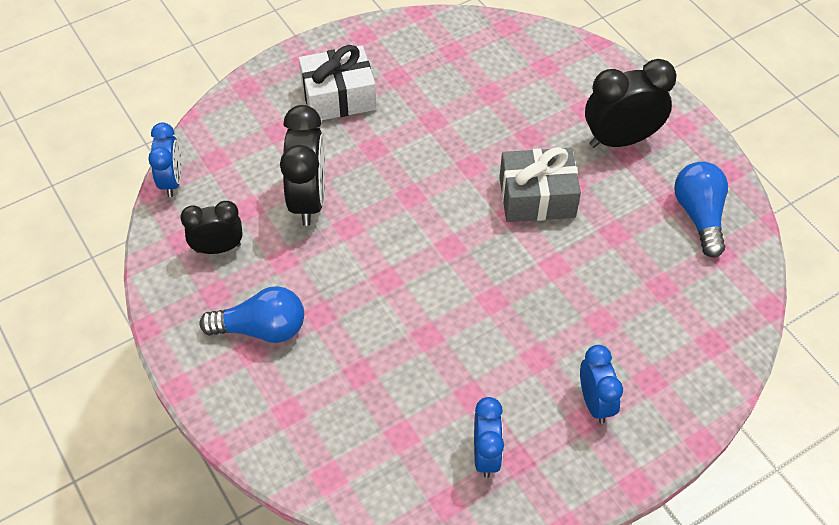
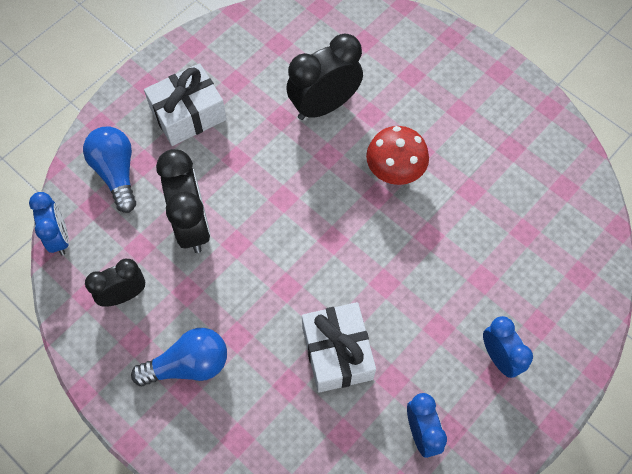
camera: 15 degrees left, 10 degrees up
(420, 355) = (337, 353): none -> white gift
(537, 197) = (394, 172): grey gift -> red mushroom
(620, 139) = (450, 98): black clock -> black clock (324, 106)
(699, 215) = (537, 156): blue light bulb -> blue light bulb (116, 173)

